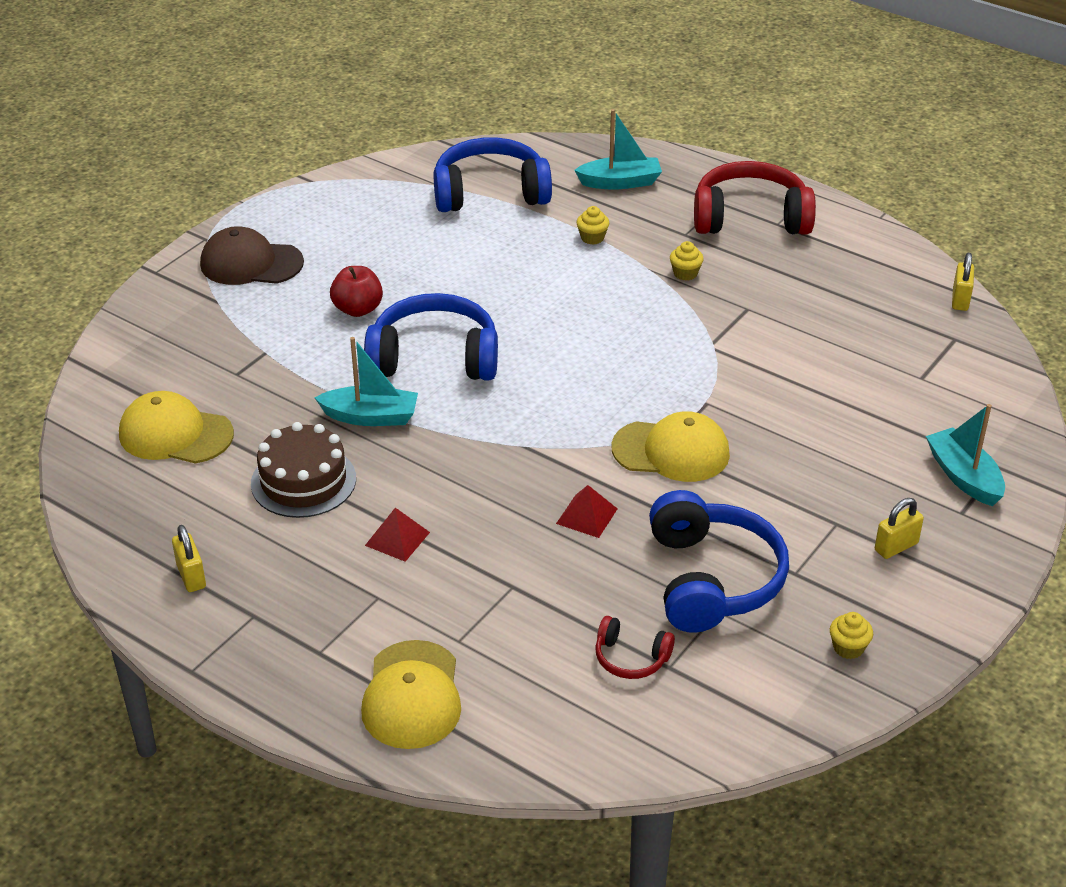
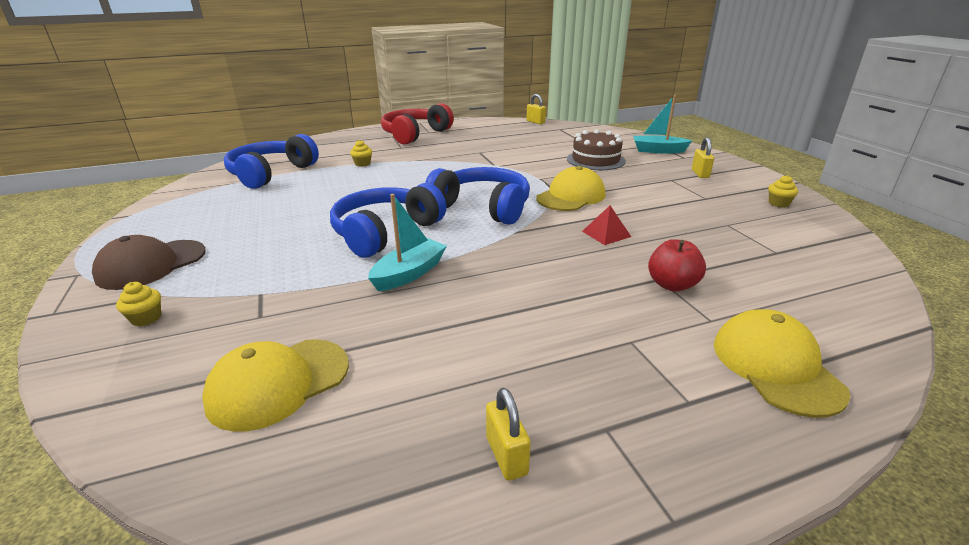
camera: 55 degrees left, 10 degrees down
(191, 576) = (506, 456): yellow padlock -> yellow padlock turned 60 degrees clockwise
(303, 481) = (443, 329): brown cake -> brown cake (595, 160)
(358, 309) = (288, 241): red apple -> red apple (672, 285)
(397, 538) = (564, 308): red pyramid -> none
(412, 695) = (776, 366): yellow cap -> yellow cap turned 135 degrees counterclockwise
(620, 182) = (333, 147): turquoise boat -> none
(631, 658) = (763, 261): red headphones -> none
(685, 273) = (430, 155): yellow cupcake -> yellow cupcake (146, 318)
(711, 579) = (697, 218): blue headphones -> blue headphones (482, 207)

